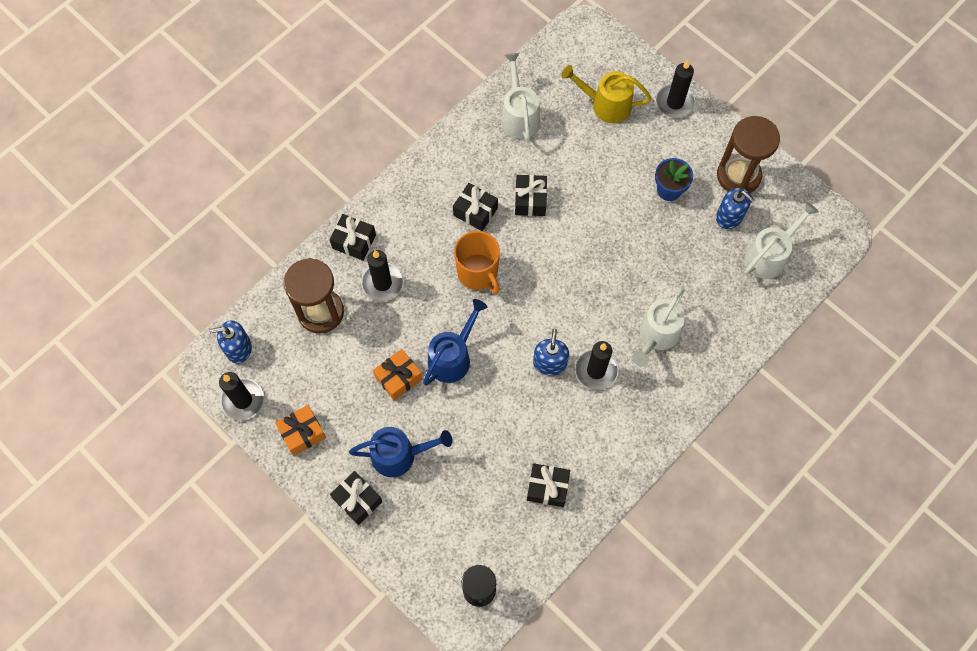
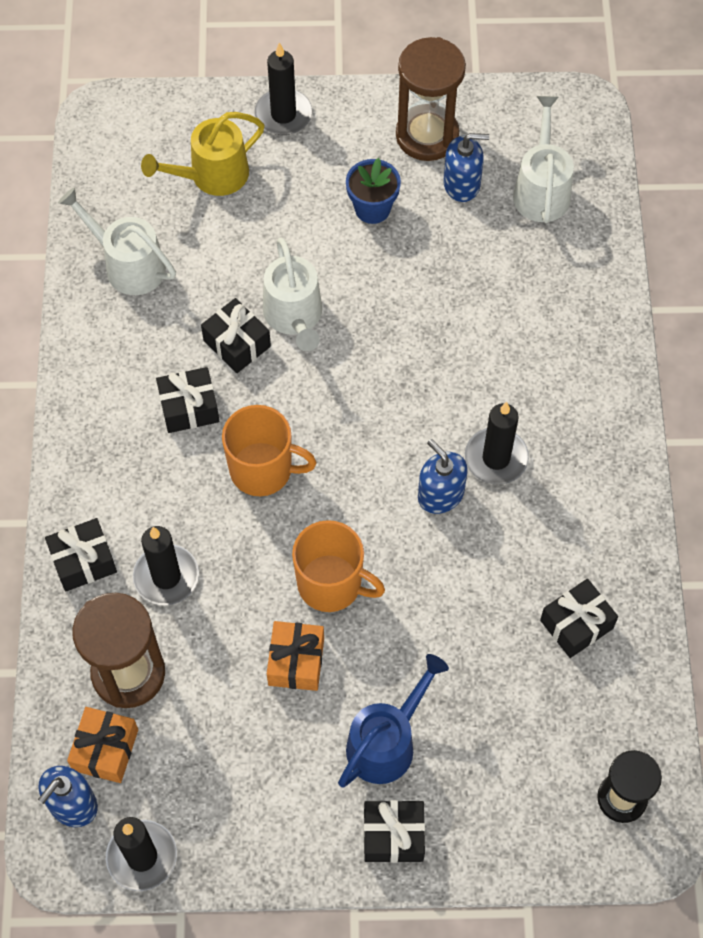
camera: 45 degrees left, 5 degrees down
(302, 433) = (252, 825): orange gift -> orange gift (105, 750)
(452, 357) = (331, 584): blue watering can -> orange mug
(657, 335) = (518, 367): white watering can -> white watering can (294, 316)

